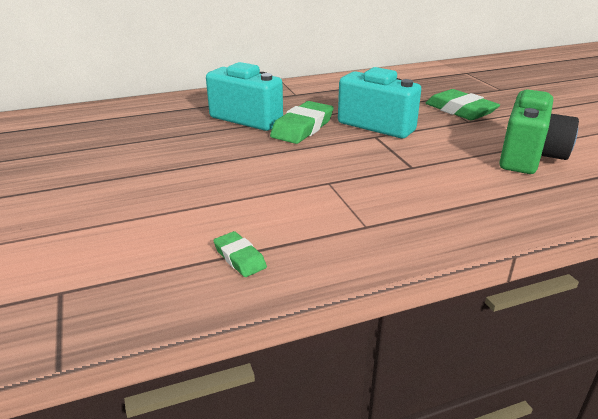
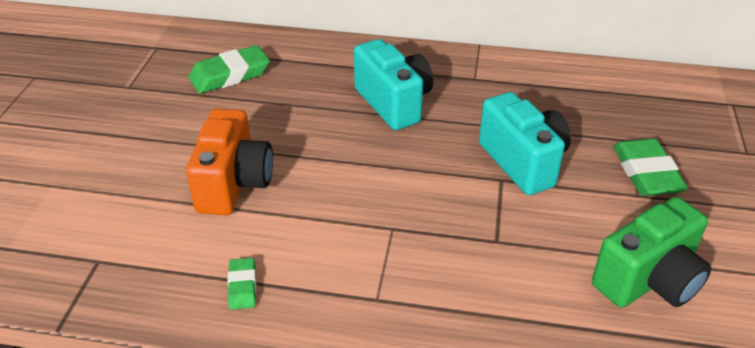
camera: 30 degrees right, 10 degrees up
(159, 195) = (234, 184): none -> orange camera
(302, 128) = (435, 138): green eraser -> green eraser (230, 75)

